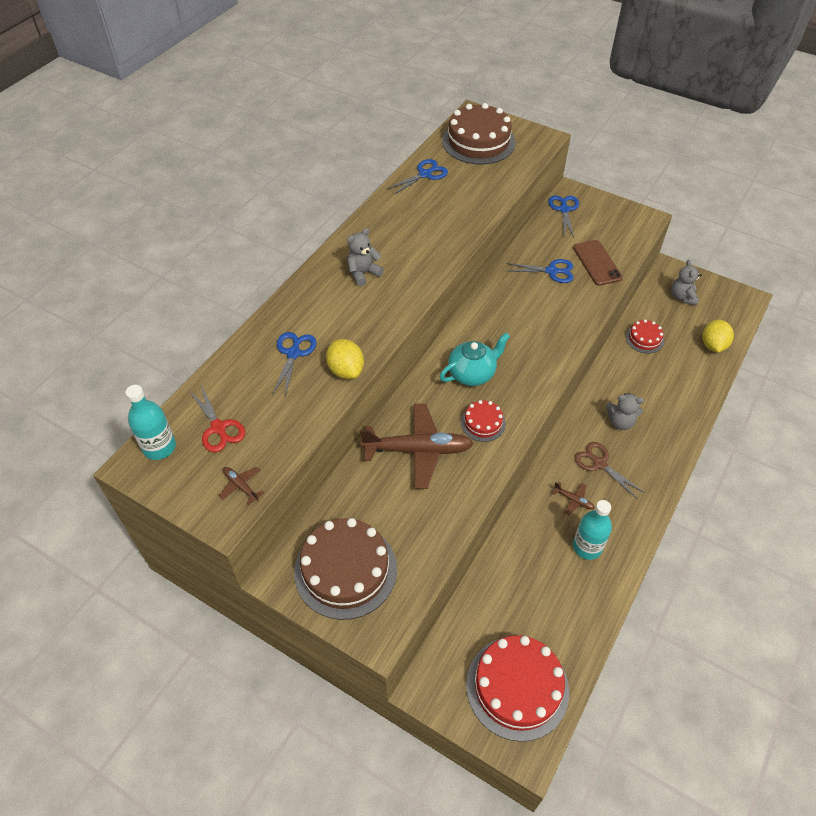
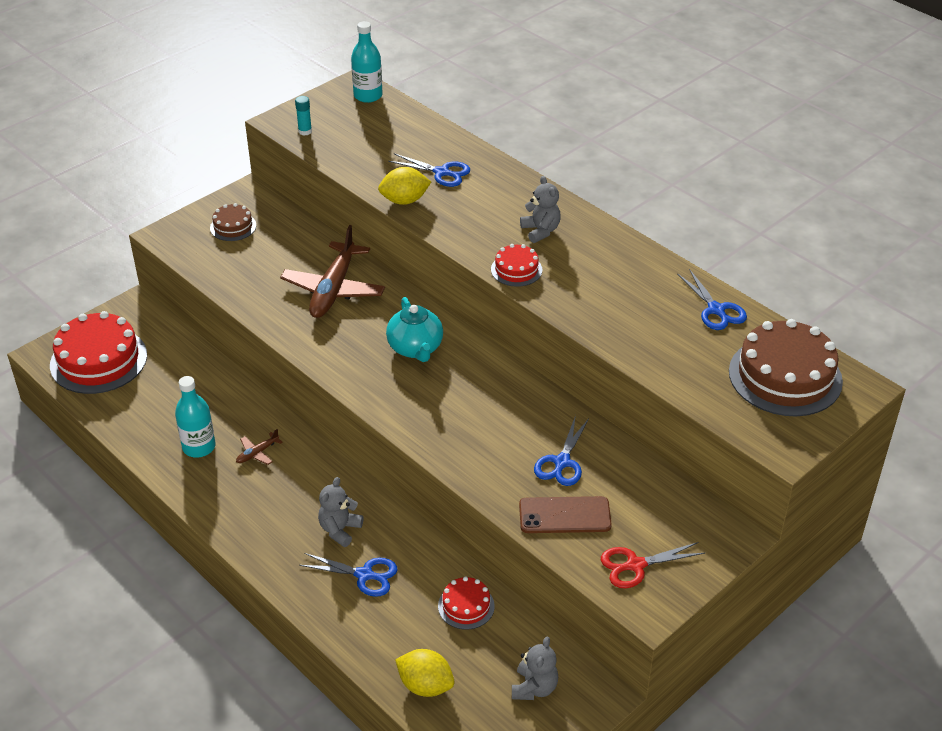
camera: 105 degrees right, 10 degrees down
(218, 428) = (372, 125): red scissors -> red scissors (635, 565)
(241, 486) = (305, 131): brown plane -> turquoise glue stick
(345, 570) = (233, 226): brown cake -> brown cake, size x0.50
(483, 423) = (344, 341): red cake -> red cake (516, 269)
(564, 210) = (692, 514): blue scissors -> blue scissors (364, 575)
(599, 464) = (291, 490): brown scissors -> none
(682, 297) = (534, 688): grey teddy bear -> grey teddy bear turned 90 degrees clockwise

